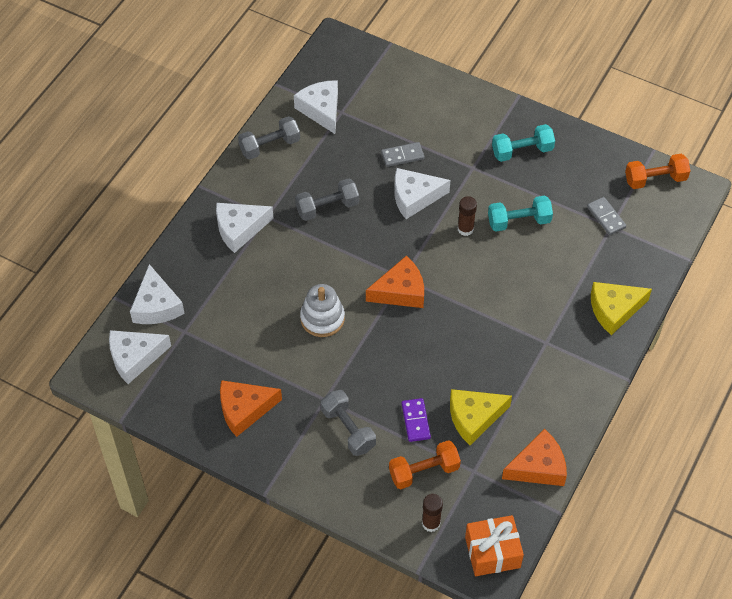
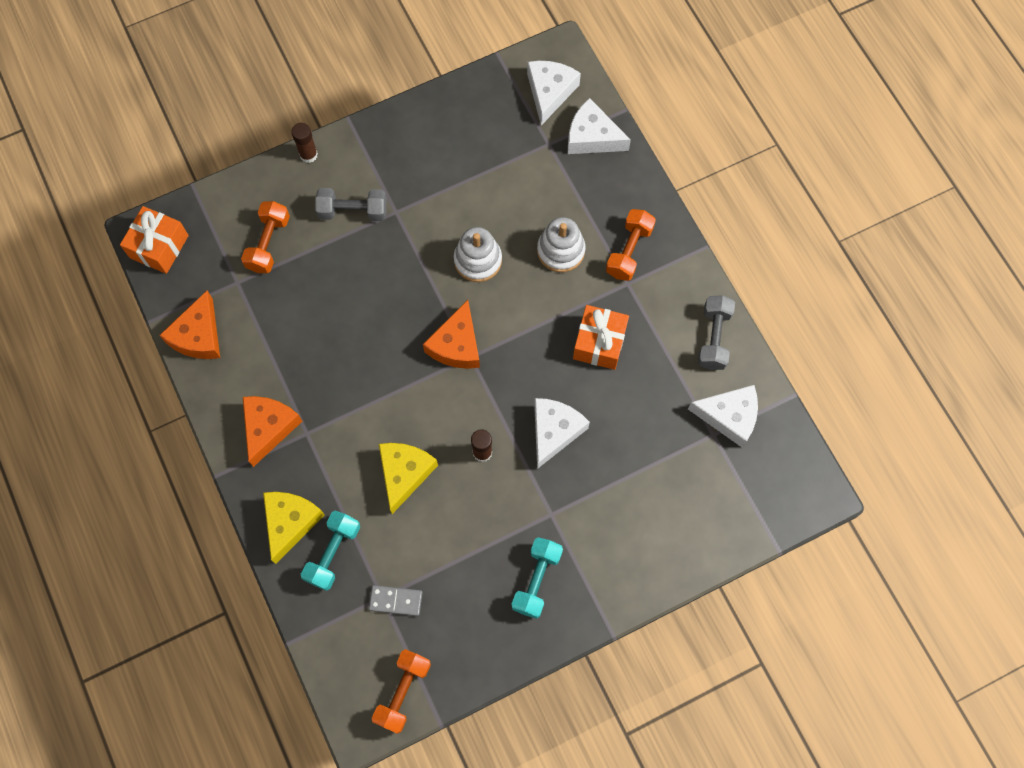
camera: 125 degrees right, 15 degrees up
(239, 229) = (629, 251): white cheese -> orange dumbbell
(244, 409) = (434, 145): orange cheese -> orange cheese (269, 427)
(272, 271) = (561, 250): none -> white stacking toy
(327, 207) = (599, 343): grey dumbbell -> orange gift
(402, 156) = (614, 455): grey domino -> none
(416, 421) = (318, 268): purple domino -> none
(431, 523) = (221, 218): brown glue stick -> brown glue stick (308, 155)
(474, 418) = (284, 317): yellow cheese -> yellow cheese (404, 473)
(519, 221) = (454, 510): turquoise dumbbell -> turquoise dumbbell (333, 553)

